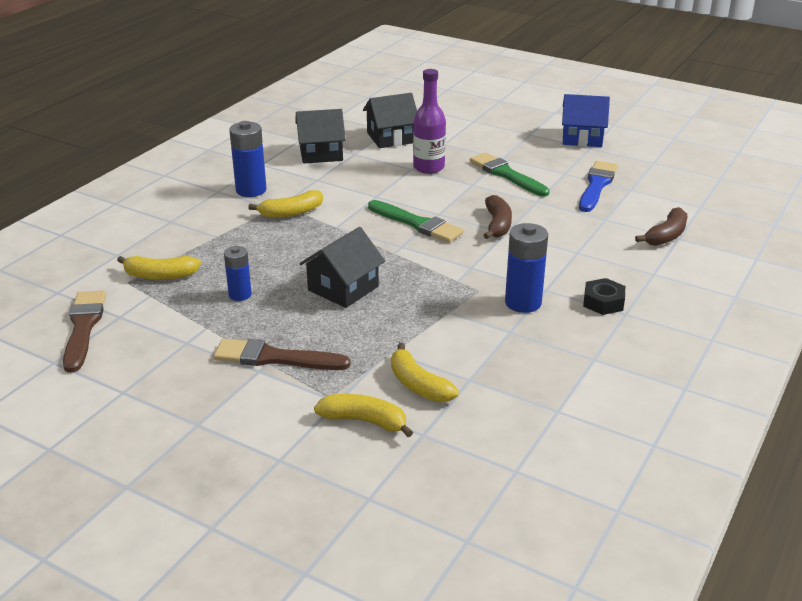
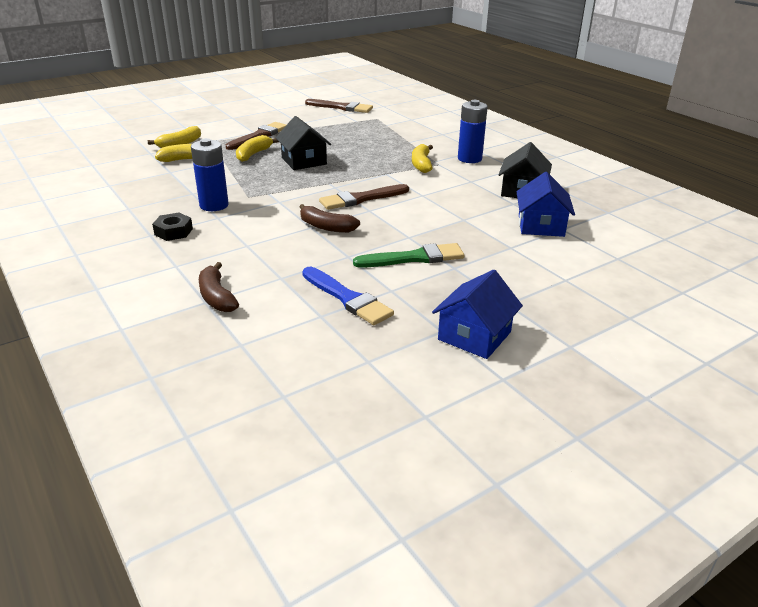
camera: 115 degrees right, 0 degrees up
(160, 276) = (375, 125): yellow banana -> yellow banana (253, 154)
(240, 295) = (331, 138): blue battery -> none
(391, 138) = (541, 225): black house -> blue house
(417, 224) = (361, 199): green brush -> brown brush
(428, 167) = (459, 226): purple bottle -> none

